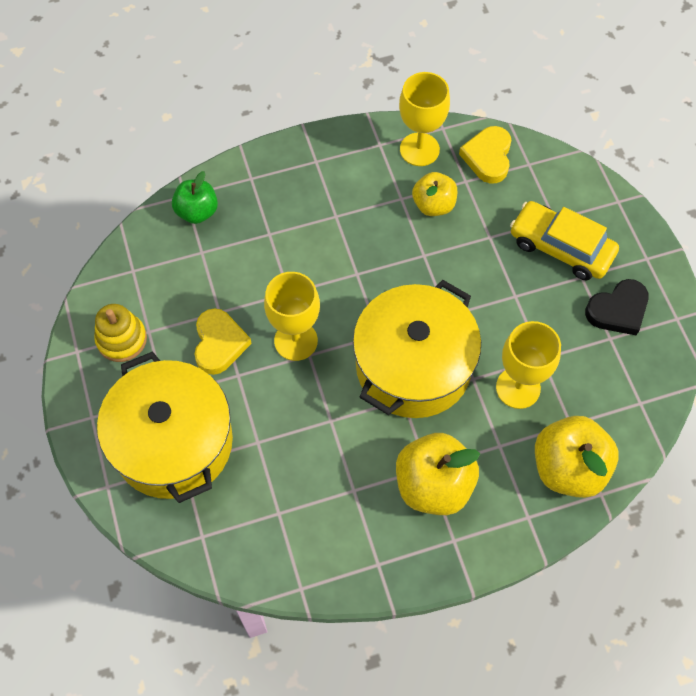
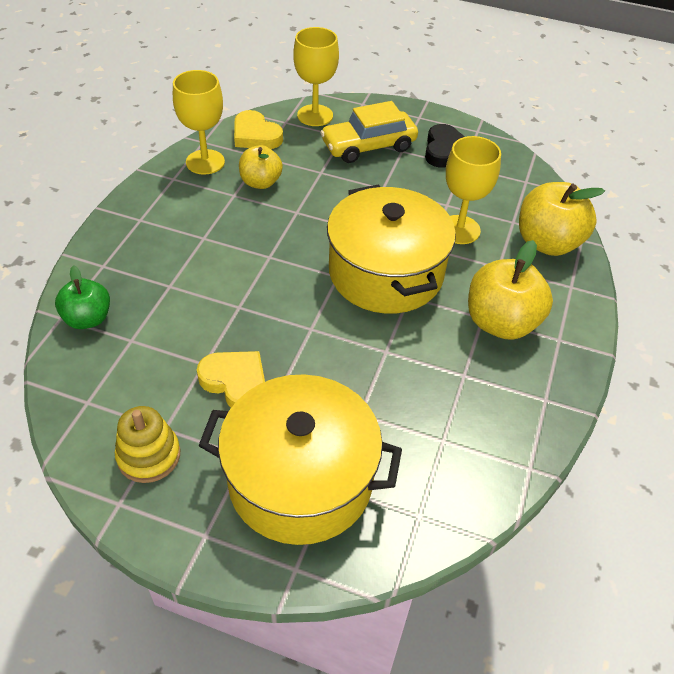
camera: 55 degrees left, 15 degrees down
(296, 341) = (289, 329): yellow goblet -> yellow goblet (315, 115)

